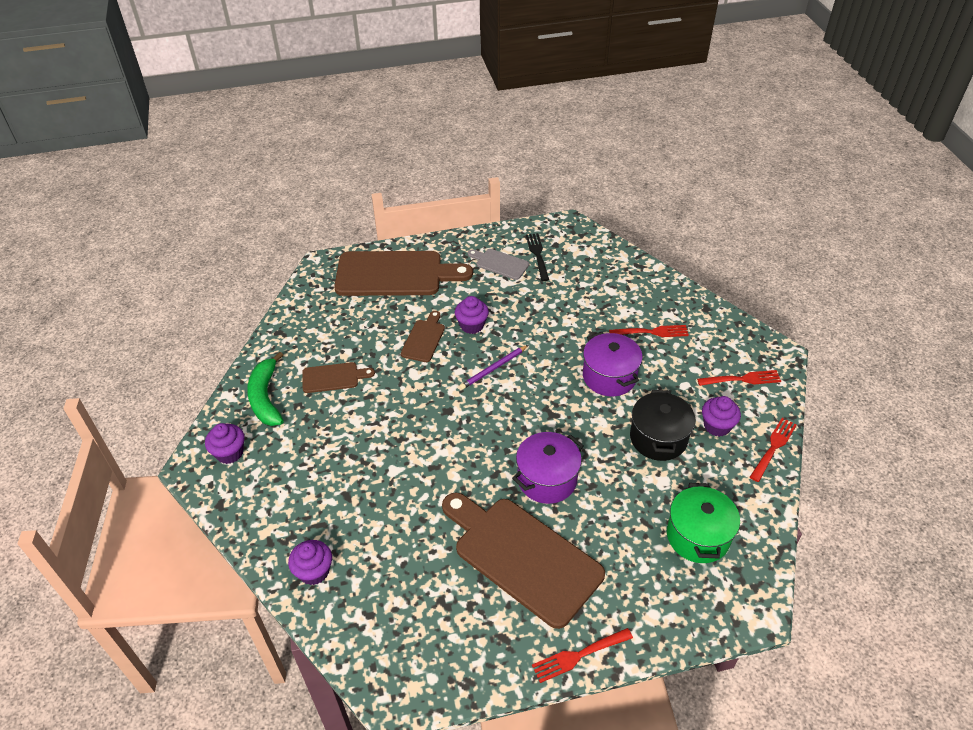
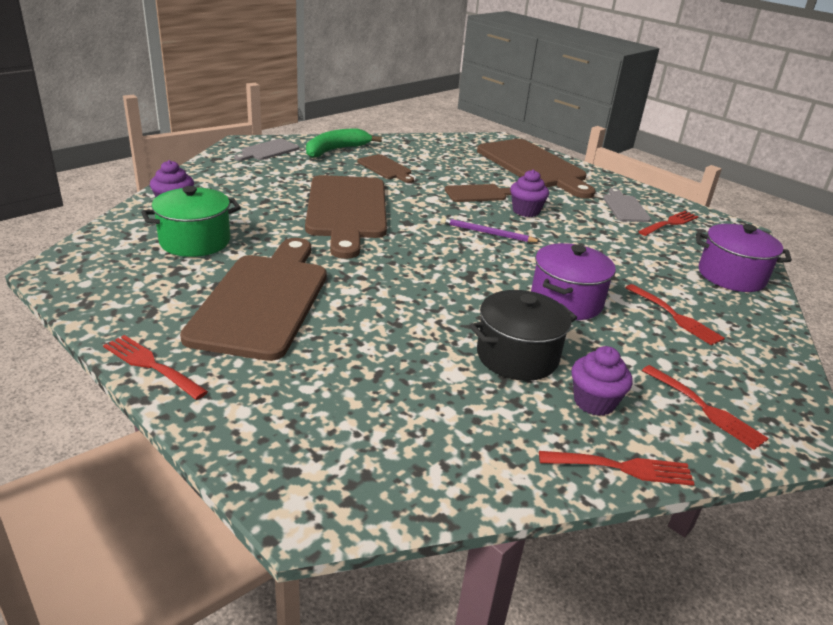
camera: 55 degrees right, 15 degrees down
(229, 453) = (268, 151): purple cupcake -> grey cutting board
(403, 442) = (347, 211): none -> brown cutting board
(537, 255) = (670, 223): black fork -> red fork
(547, 479) = (377, 293): purple pot -> purple pot (731, 276)
(698, 536) = (393, 424): green pot -> green pot (195, 241)

